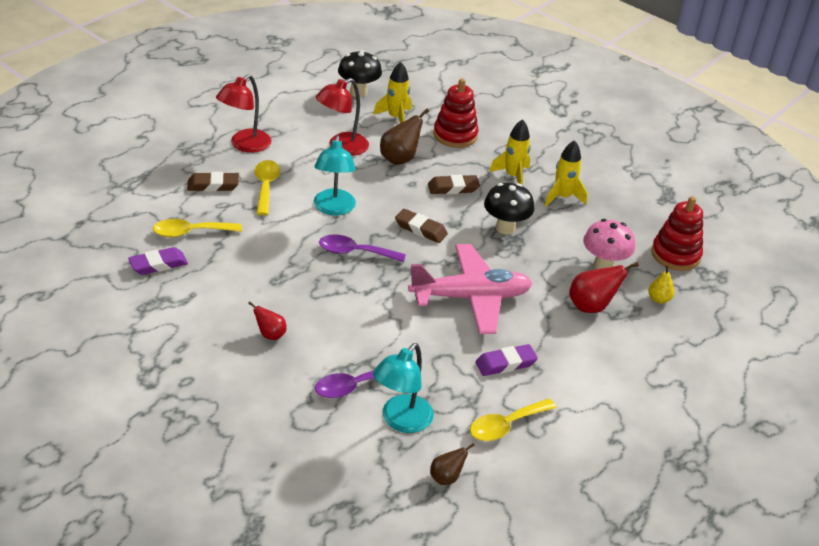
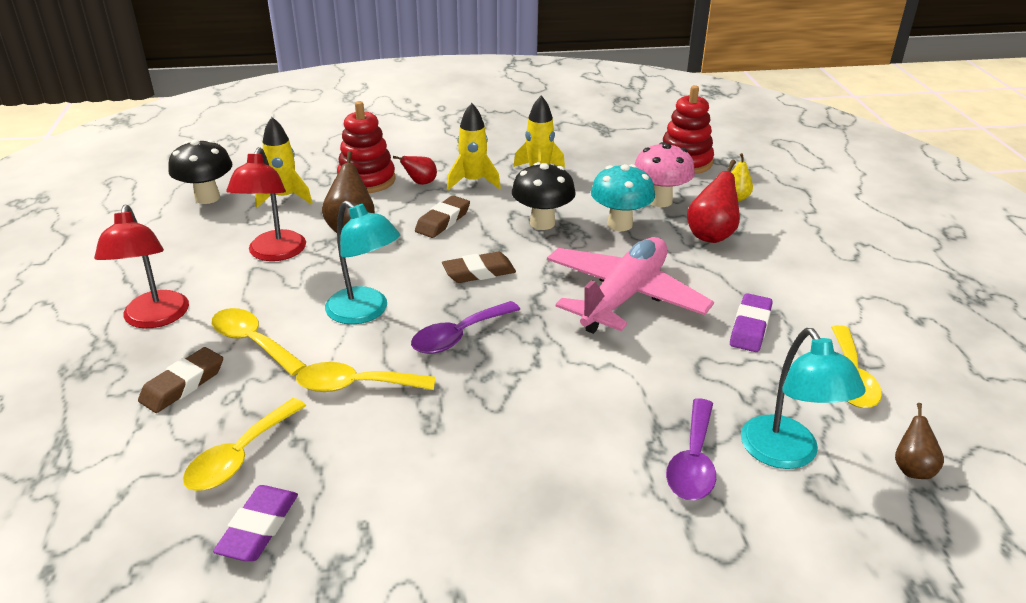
camera: 45 degrees left, 5 degrees down
(270, 335) = (527, 488): red pear -> red pear (420, 183)
(275, 239) = (355, 385): none -> yellow spoon
(549, 260) = (619, 224): none -> turquoise mushroom

